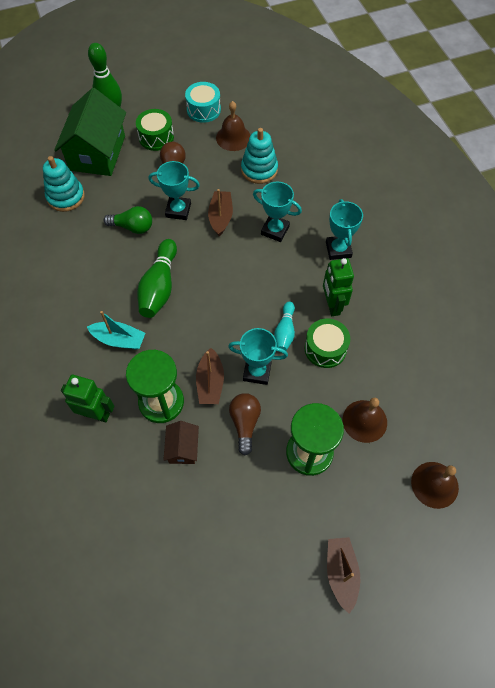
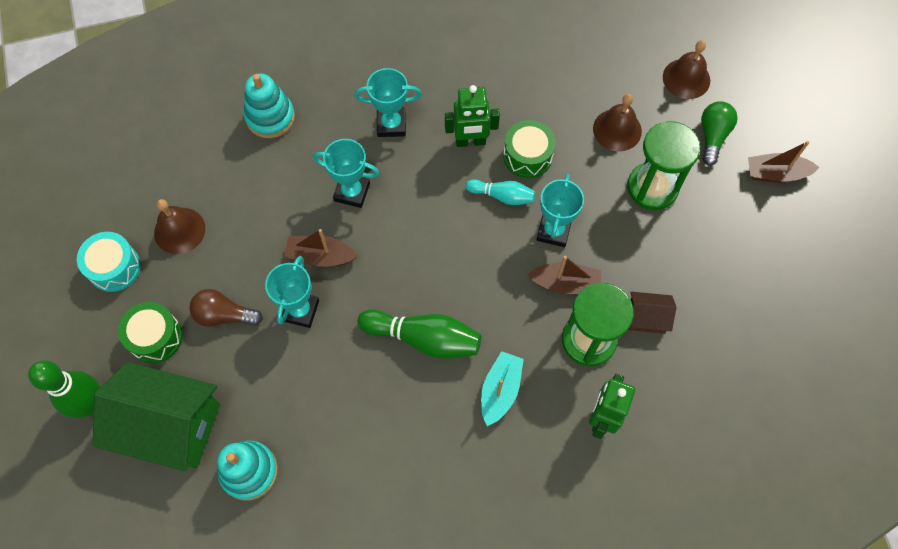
camera: 85 degrees left, 5 degrees up
(132, 227) = (320, 373): green light bulb -> green light bulb (712, 136)
(245, 423) = (618, 249): brown light bulb -> none
(259, 170) = (246, 202): turquoise stacking toy -> turquoise stacking toy (270, 117)
(275, 230) = (352, 192): turquoise trophy -> turquoise trophy turned 75 degrees clockwise

